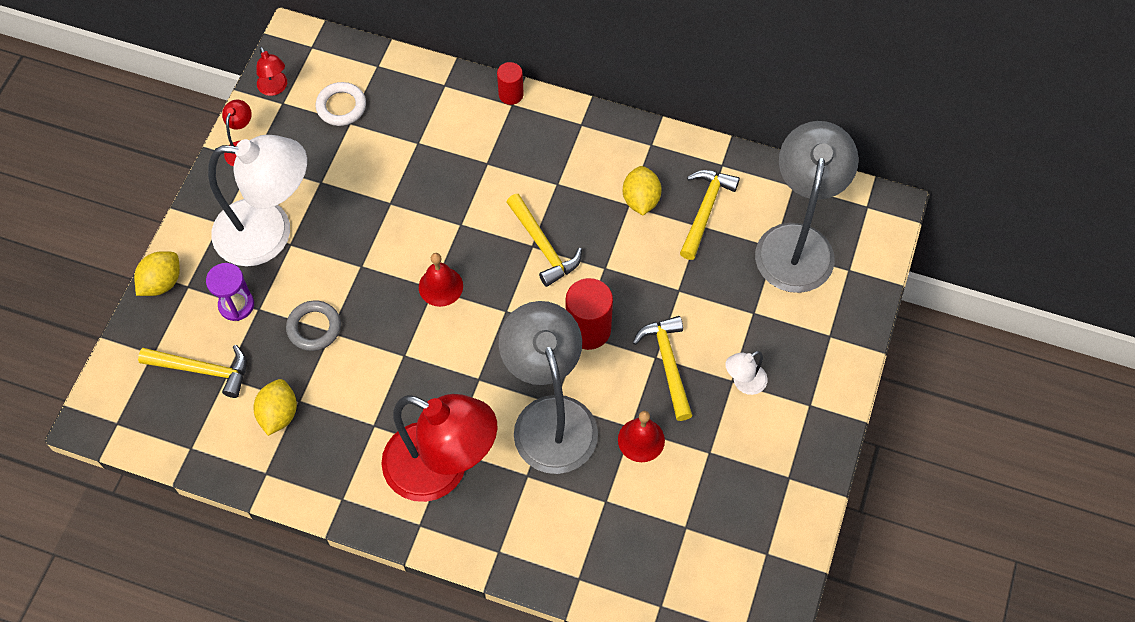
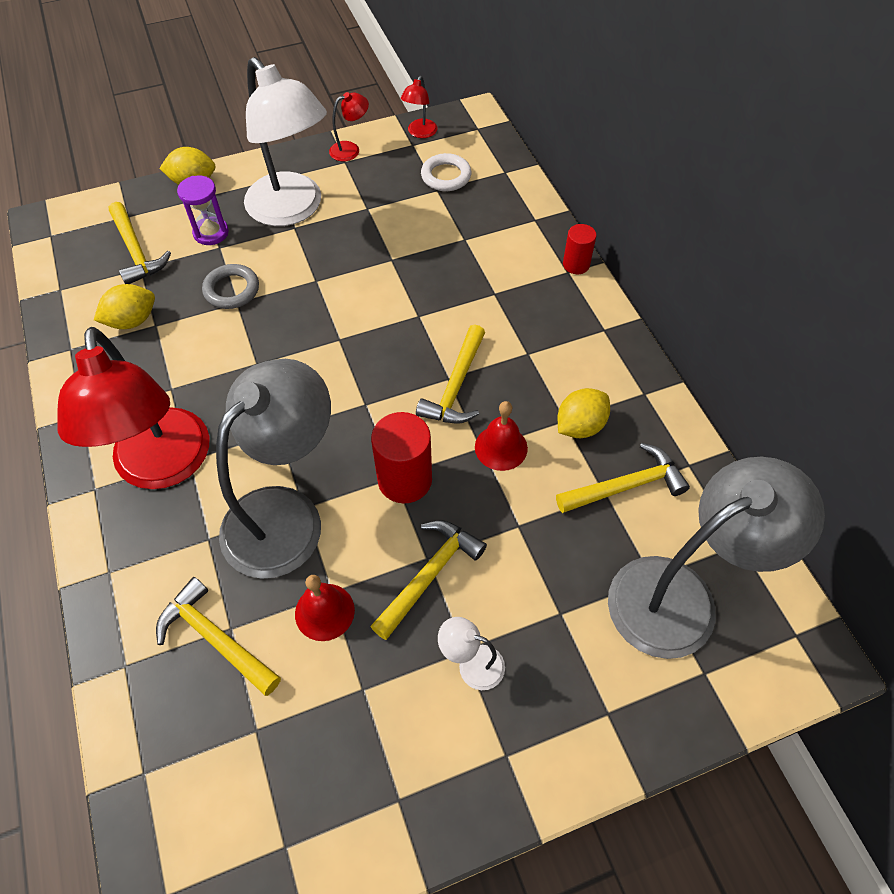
camera: 50 degrees right, 5 degrees down
(440, 286) = (346, 343): red bell -> red bell (501, 447)
(605, 514) = (216, 638): none -> yellow hammer

